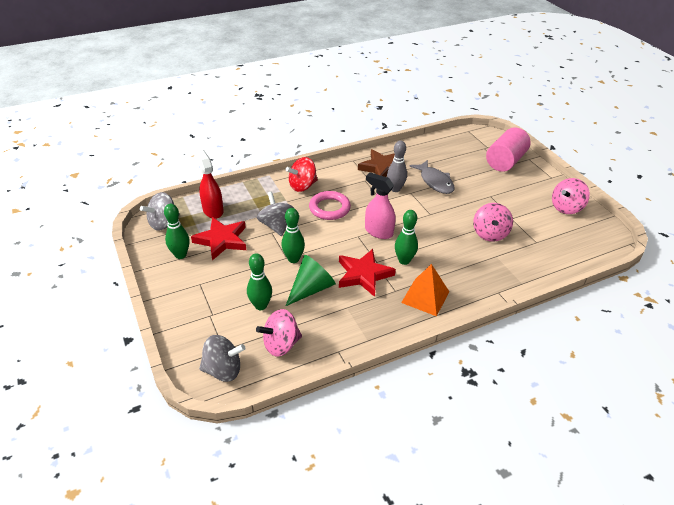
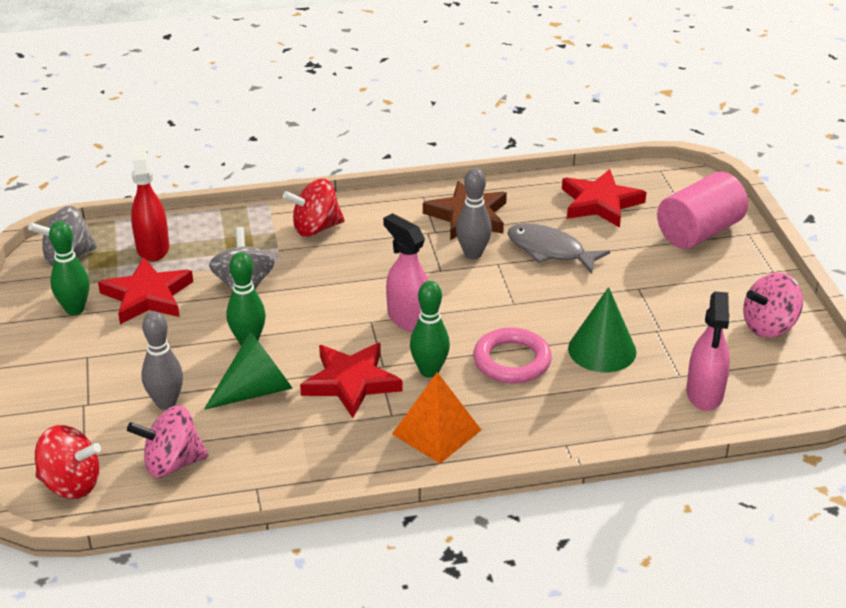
camera: 15 degrees right, 5 degrees down
(223, 370) = (71, 484): grey spinning top -> red spinning top
(261, 305) = (166, 403): green bowling pin -> grey bowling pin
(329, 208) = (344, 270): pink ring -> pink ring (512, 361)
(435, 182) = (550, 251): grey fish -> grey fish turned 135 degrees clockwise
(447, 152) = (600, 203): none -> red star
(489, 234) = (602, 350): pink spinning top -> green cone
(554, 250) = (704, 394): none -> pink spray bottle

